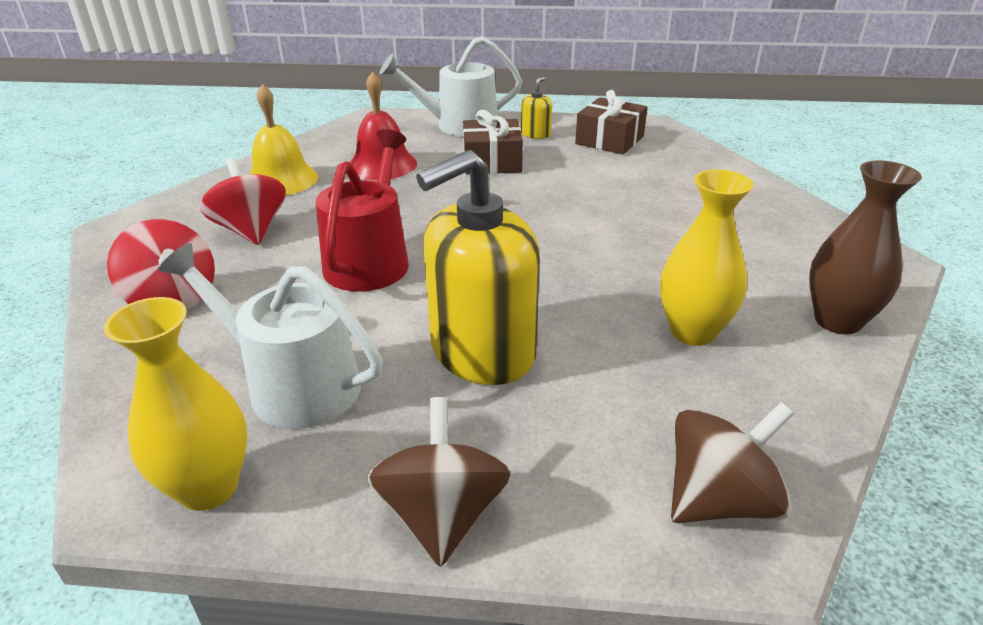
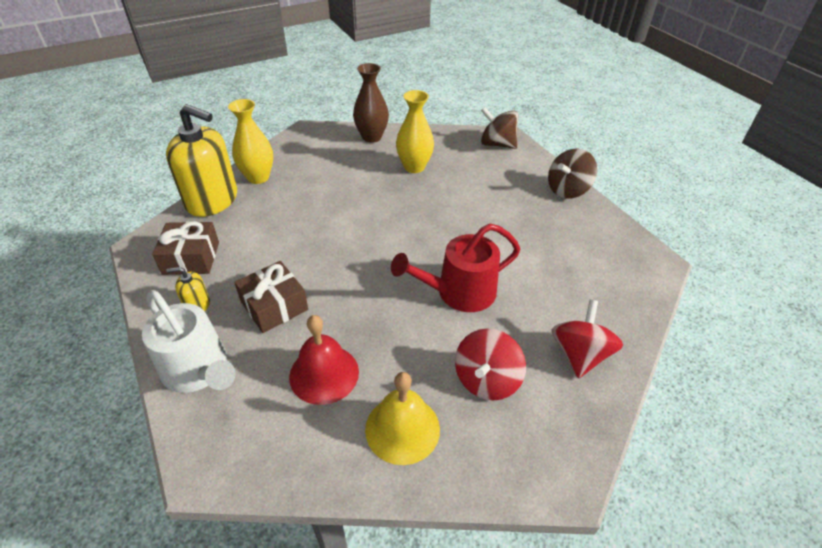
camera: 125 degrees left, 10 degrees up
(208, 487) = (629, 246): yellow vase -> yellow vase (258, 177)
(293, 385) = (567, 257): white watering can -> none
(482, 351) = (487, 215): yellow soap dispenser -> yellow soap dispenser (212, 200)

